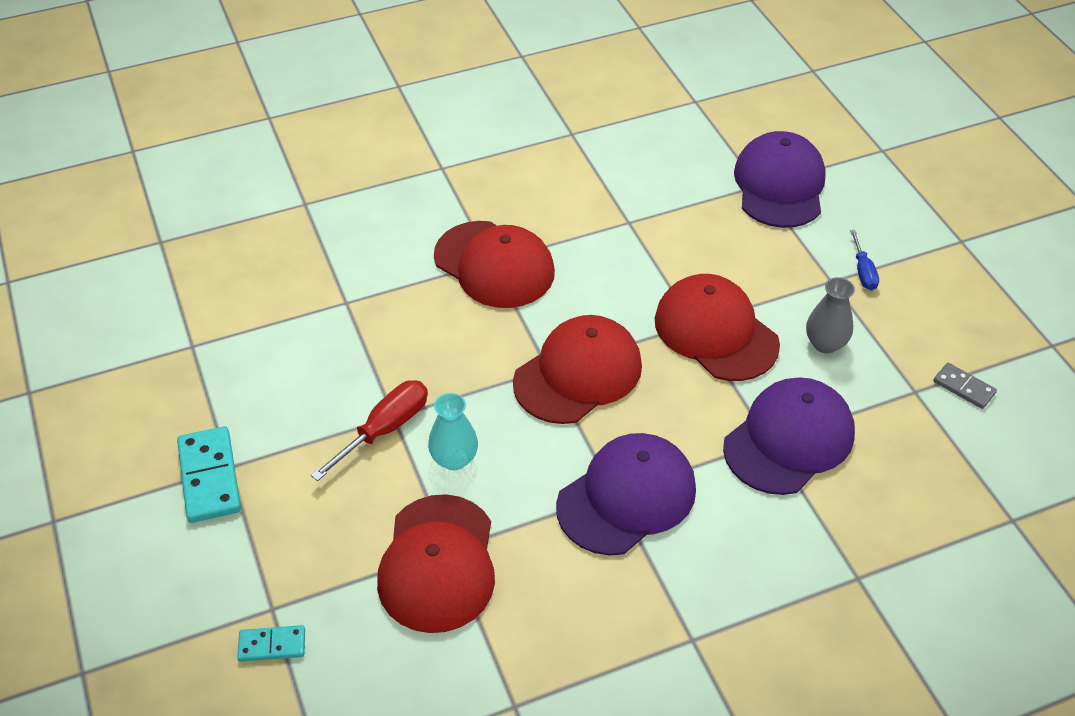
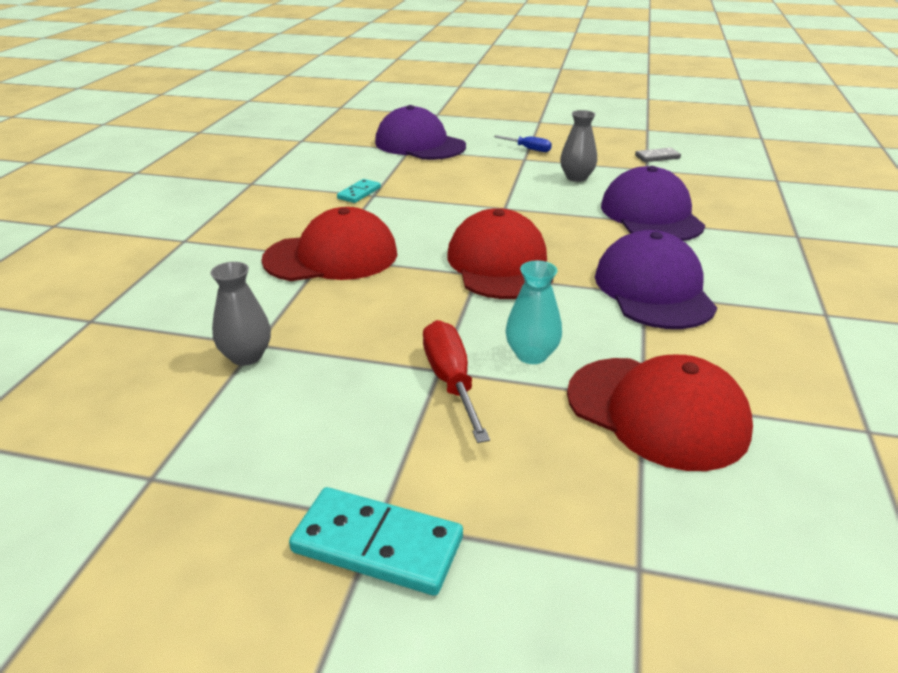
camera: 55 degrees left, 15 degrees down
(272, 645) = (699, 590): turquoise domino -> turquoise domino (359, 193)
(328, 307) = (246, 356): none -> grey vase
(716, 332) = (522, 204): red cap -> none

